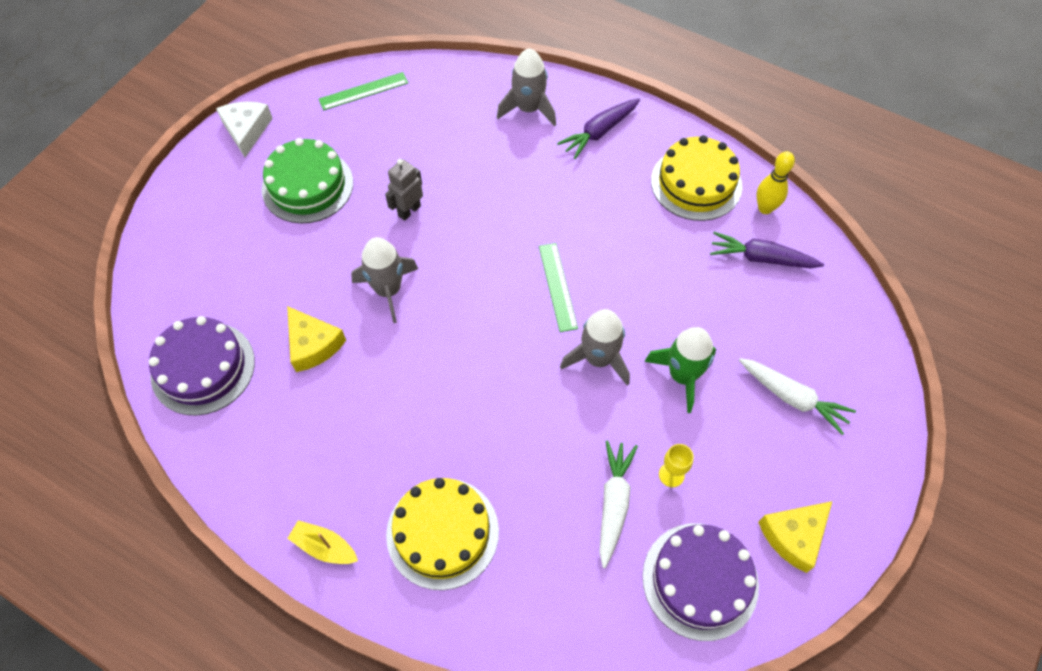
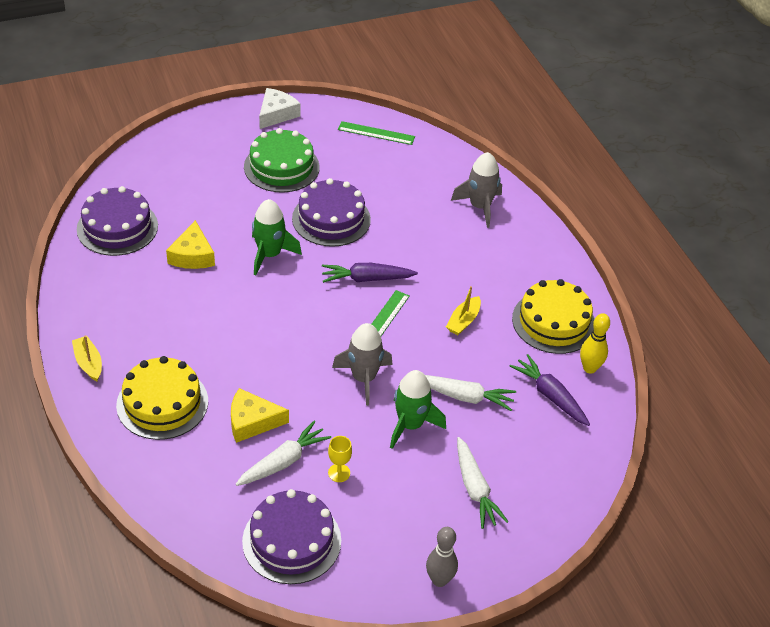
camera: 35 degrees right, 15 degrees down
(388, 290) = (269, 255): grey rocket -> green rocket
(409, 211) = (331, 219): grey robot -> purple cake
(599, 132) = (516, 250): purple carrot -> purple carrot (366, 279)
(625, 236) = (463, 321): none -> yellow boat
(698, 311) = (465, 397): none -> white carrot
(794, 536) = (382, 563): yellow cheese -> yellow cheese (252, 421)
(851, 512) = (439, 580): none -> grey bowling pin

